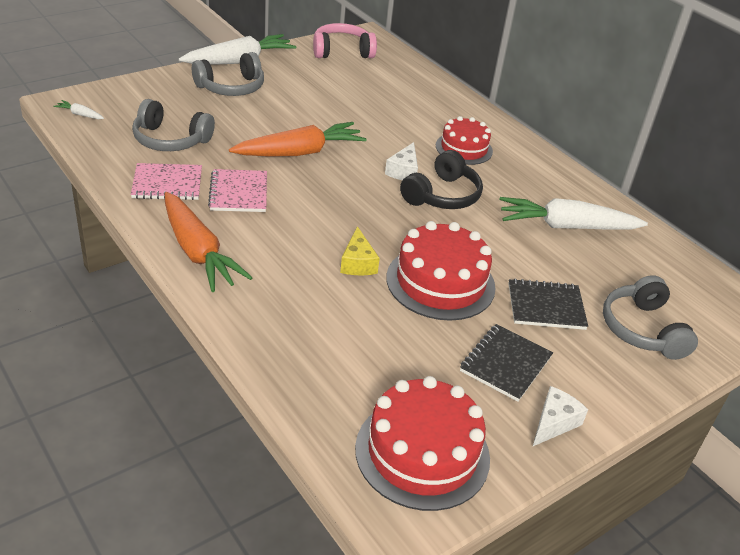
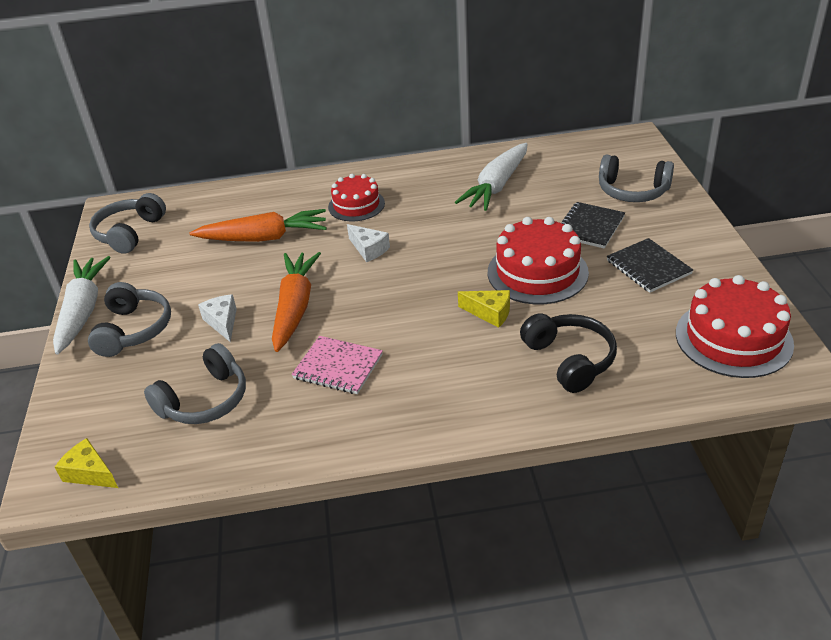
camera: 55 degrees left, 0 degrees up
(80, 114) = (90, 473): white carrot -> yellow cheese
(167, 184) = (289, 419): pink notebook -> none
(198, 252) = (421, 418): orange carrot -> orange carrot (264, 238)
(342, 51) = (129, 233): pink headphones -> grey headphones
(442, 195) = (419, 237): black headphones -> black headphones (570, 359)
(554, 423) = (717, 263): white cheese -> white cheese (222, 322)

